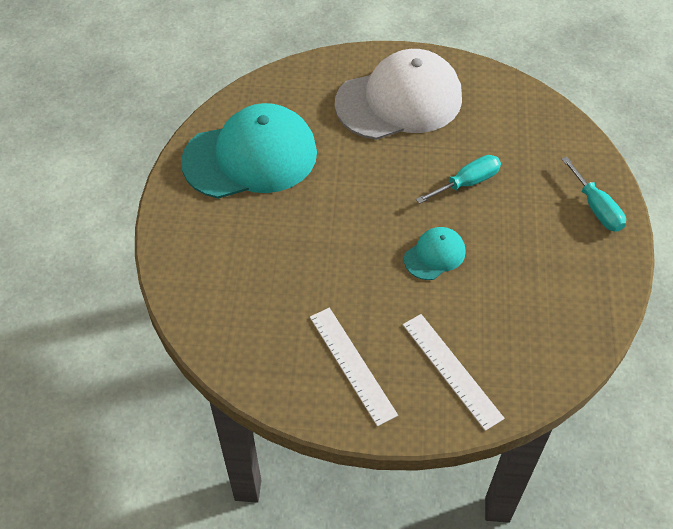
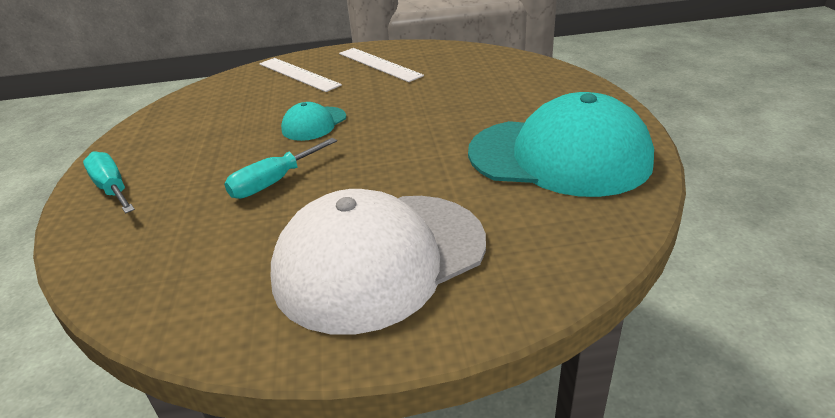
camera: 170 degrees right, 20 degrees down
(250, 157) = (559, 156): turquoise cap -> turquoise cap turned 135 degrees counterclockwise

